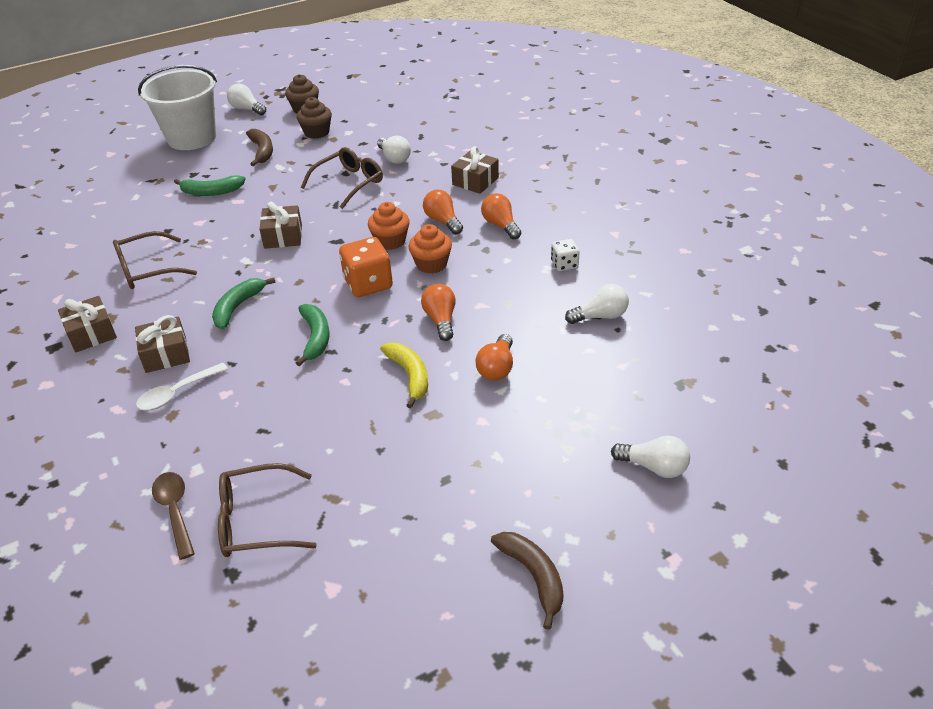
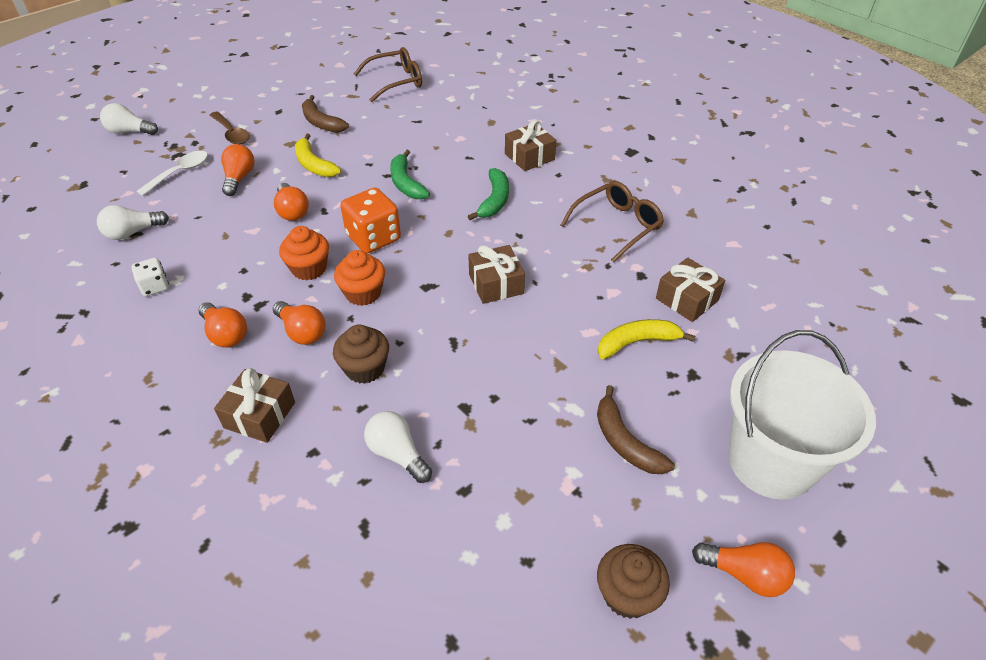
camera: 165 degrees right, 5 degrees up
(91, 333) = (610, 164): brown gift -> brown gift (687, 299)
(175, 511) = (450, 80): brown spoon -> brown spoon (232, 133)
(177, 393) = (498, 133): white spoon -> white spoon (179, 173)
(211, 192) = (637, 342): green banana -> yellow banana
(247, 109) = (745, 574): white light bulb -> orange light bulb
(317, 132) = (561, 511): brown cupcake -> brown cupcake (365, 368)
(349, 183) = (450, 385): brown glasses -> none
(533, 576) = (223, 79): brown banana -> brown banana (321, 122)

